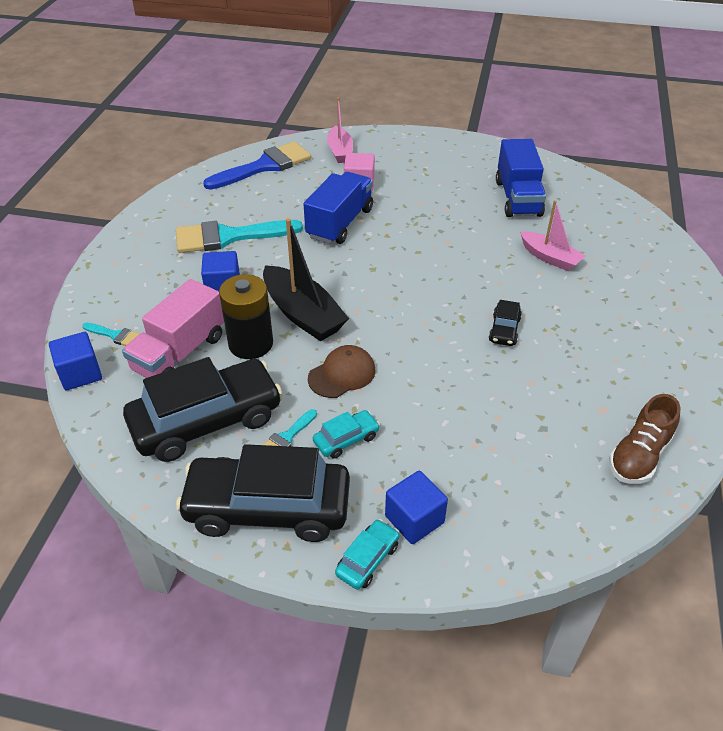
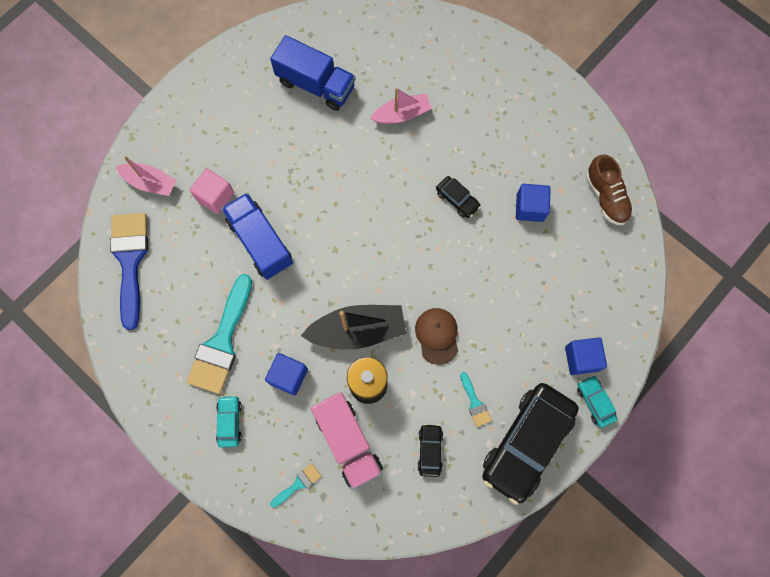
camera: 60 degrees left, 30 degrees up
(80, 373) = (328, 525): blue cube -> blue cube (530, 208)
(206, 421) = (430, 450): black car -> black car, size x0.44
(346, 439) = (497, 365): turquoise car -> turquoise car (230, 422)

